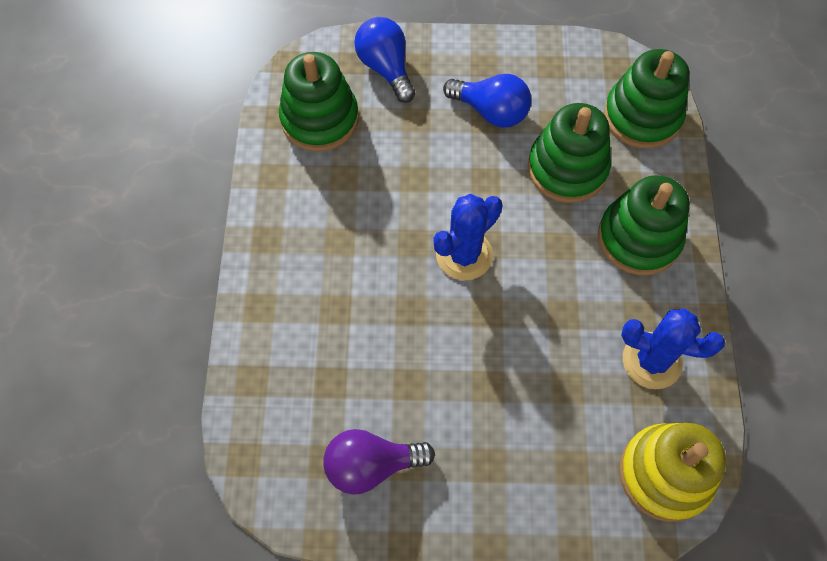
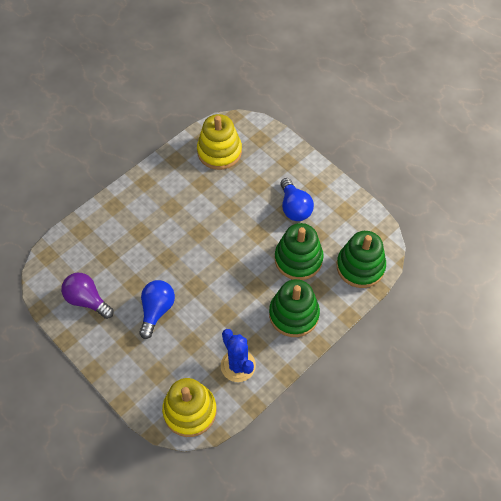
camera: 45 degrees right, 5 degrees down
(320, 119) = (219, 151): green stacking toy -> yellow stacking toy
(386, 68) = (271, 152): blue light bulb -> blue light bulb (157, 310)
(464, 255) = (213, 255): blue cactus -> none

